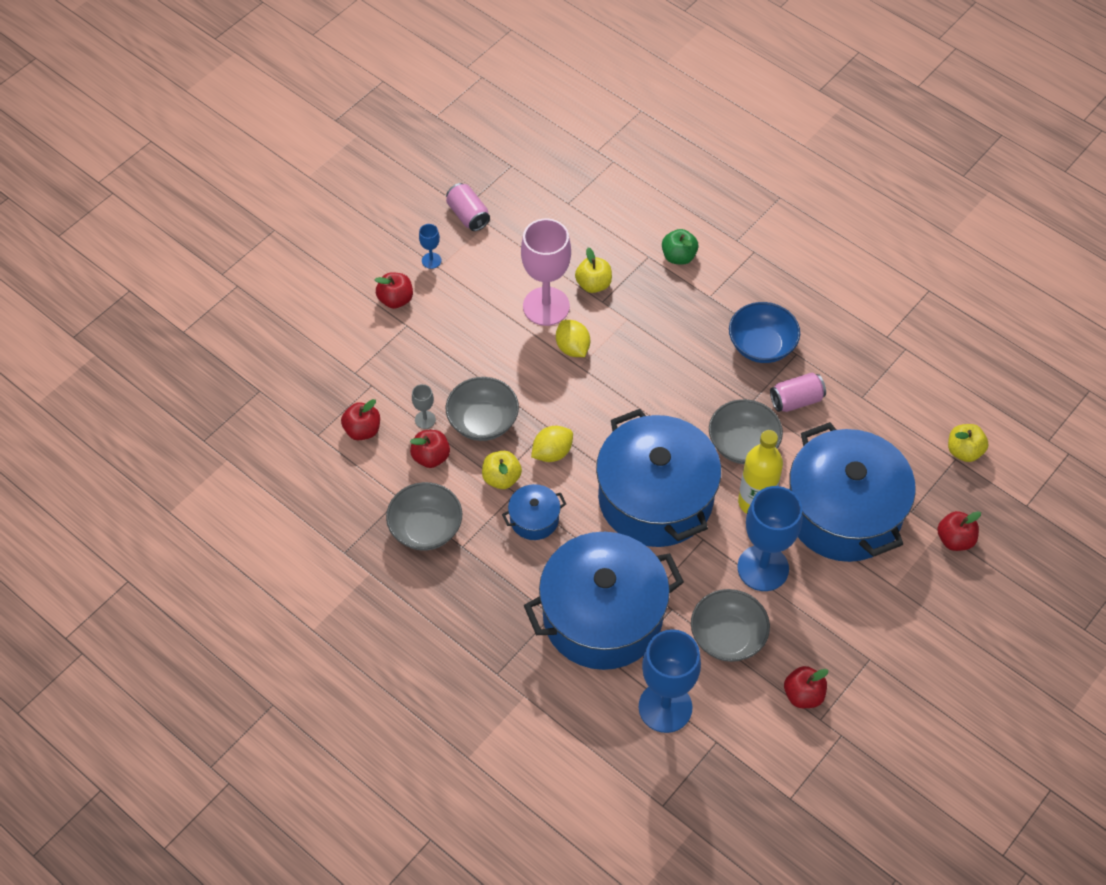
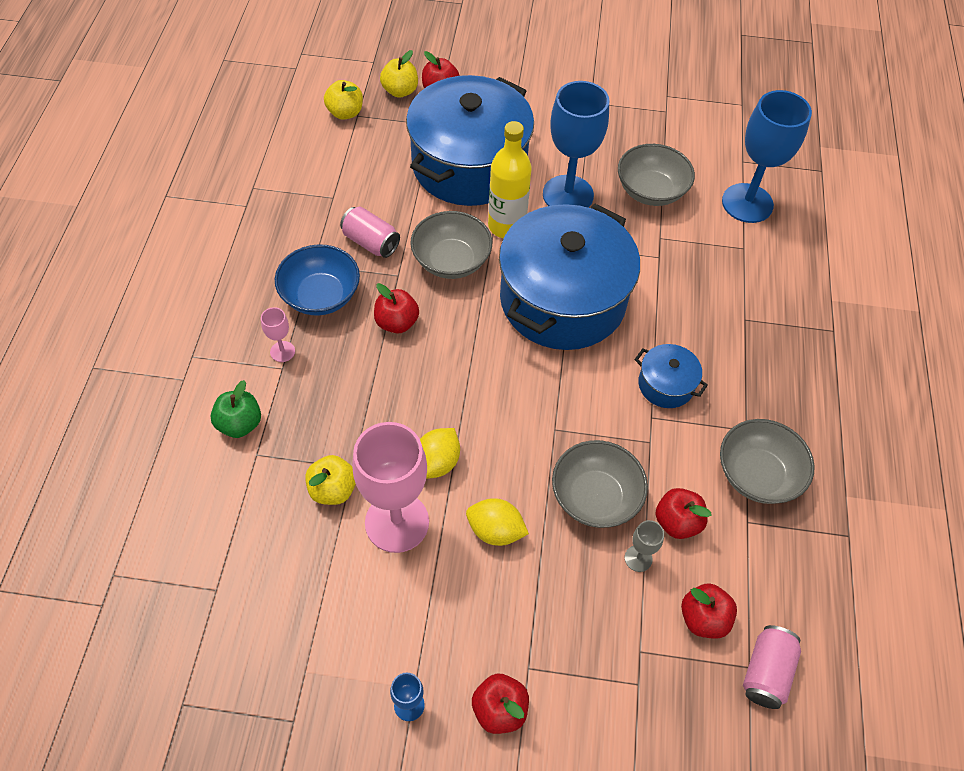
camera: 125 degrees left, 0 degrees up
(468, 215) = (304, 706): pink can -> pink can (766, 672)
(501, 478) = (646, 439): yellow apple -> yellow apple (400, 91)
(552, 452) = (581, 410): yellow lemon -> yellow lemon (495, 530)
(602, 616) = (711, 282): blue pot -> none
(724, 302) = (282, 351): none -> pink goblet
(803, 695) = (656, 127): red apple -> red apple (397, 322)

